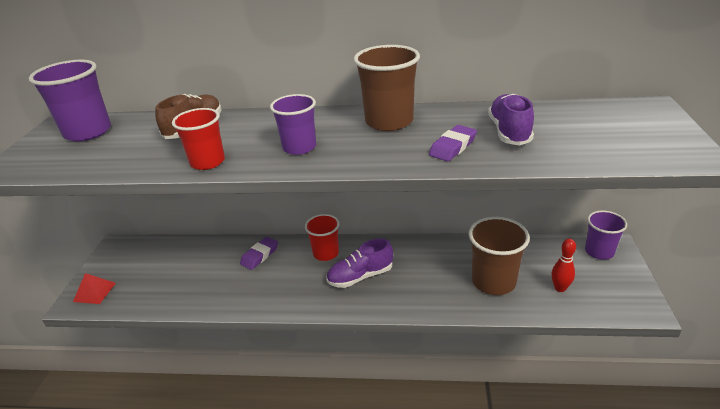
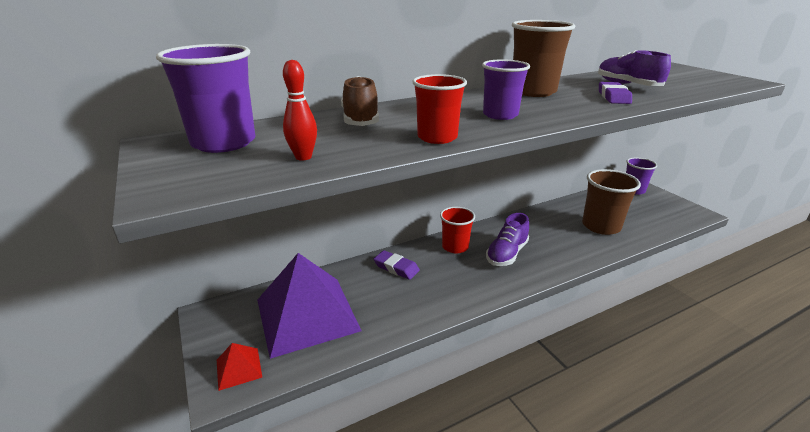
camera: 35 degrees left, 5 degrees down
(164, 270) = (307, 314): none -> purple pyramid
(260, 255) = (396, 268): purple eraser -> purple eraser turned 60 degrees counterclockwise
(560, 288) = (643, 217): red bowling pin -> red bowling pin (303, 157)

